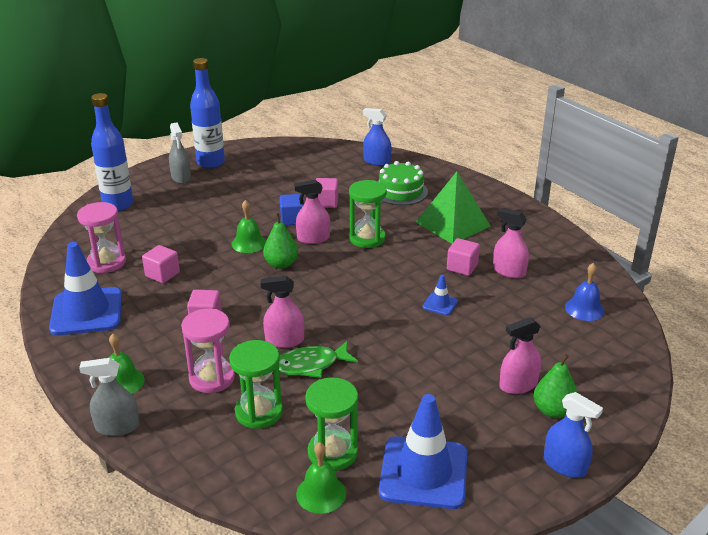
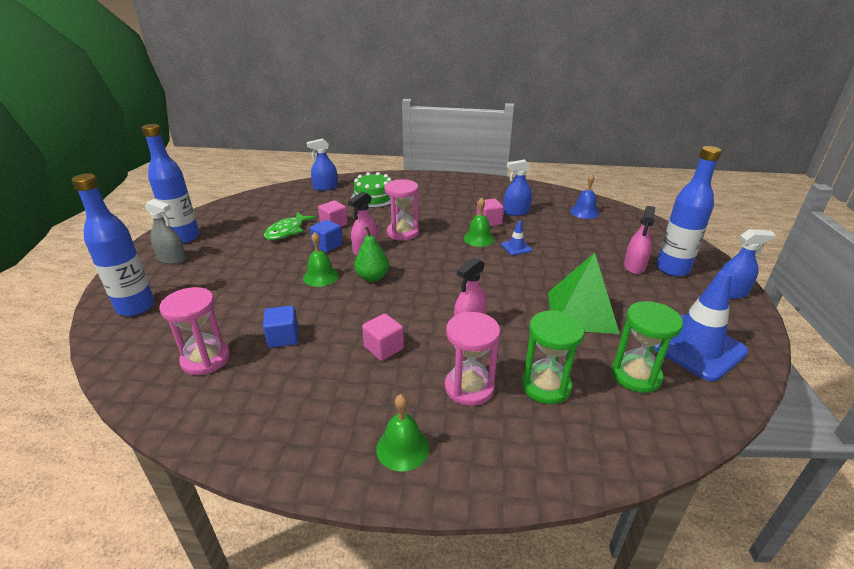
camera: 45 degrees left, 0 degrees up
(87, 312) = (257, 413): blue traffic cone -> none
(117, 427) = (468, 490): grey spray bottle -> none
(162, 274) = (283, 337): pink cube -> blue cube
(310, 365) = (516, 329): green fish -> green fish (287, 231)
(321, 493) = (682, 408): green bell -> green bell (479, 238)
(367, 238) = (402, 233): green hourglass -> pink hourglass
(453, 224) = (439, 202): green pyramid -> green pyramid (581, 312)
(509, 271) = (516, 212): pink spray bottle -> blue spray bottle
(553, 411) = (672, 269): green pear -> blue bottle

